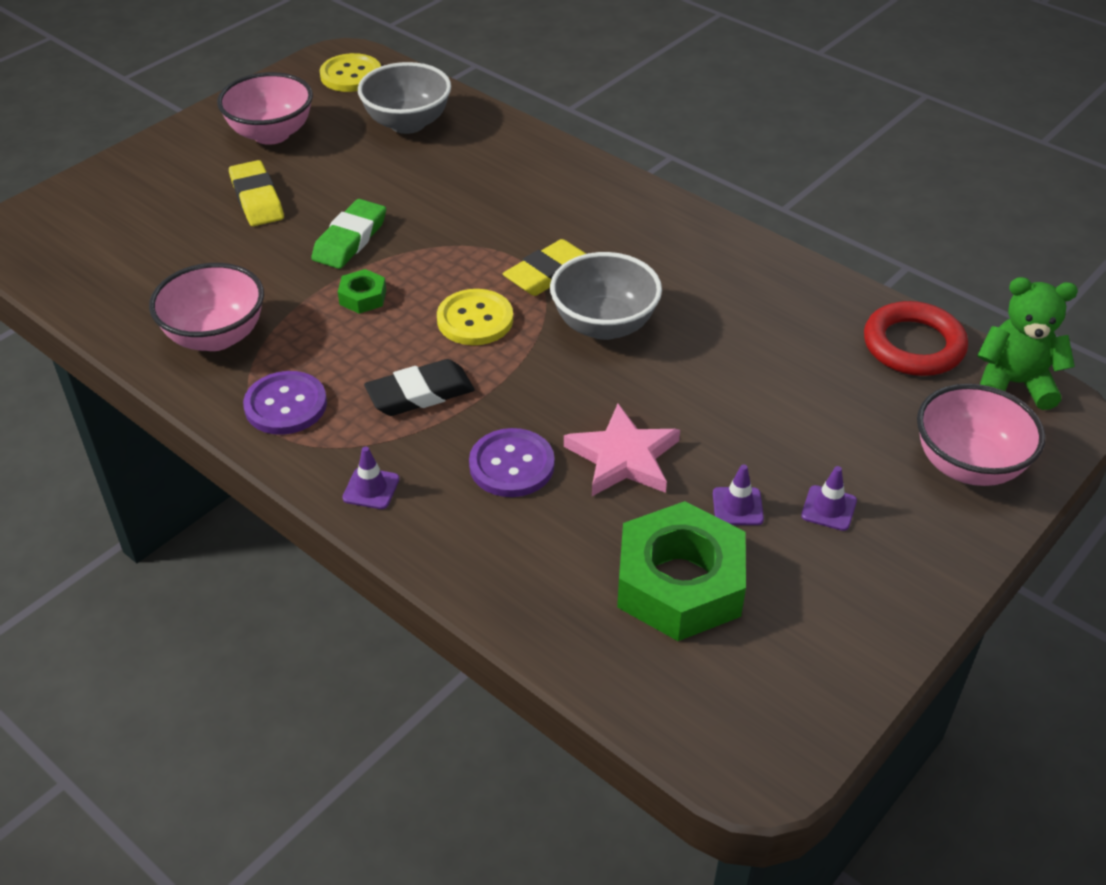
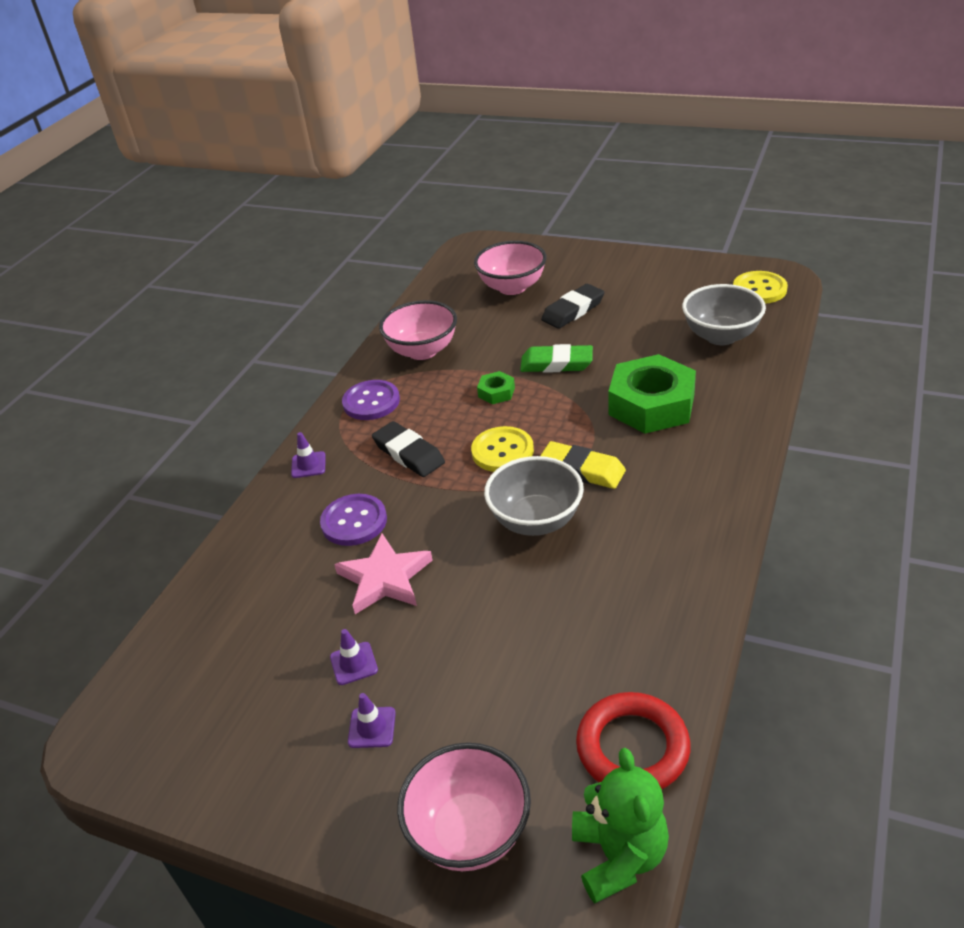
camera: 75 degrees right, 5 degrees down
(257, 199) = (573, 310): yellow eraser -> black eraser
(271, 134) = (652, 287): pink bowl -> pink bowl (512, 287)
(680, 583) = (261, 650): green nut -> green nut (651, 404)

